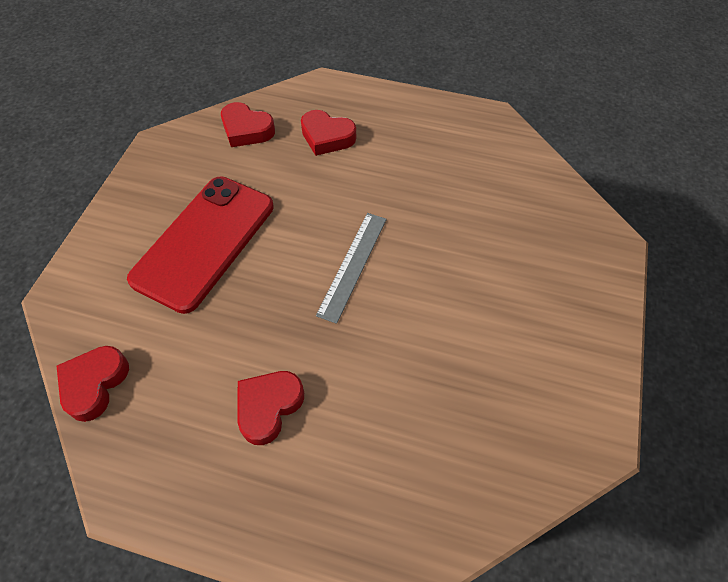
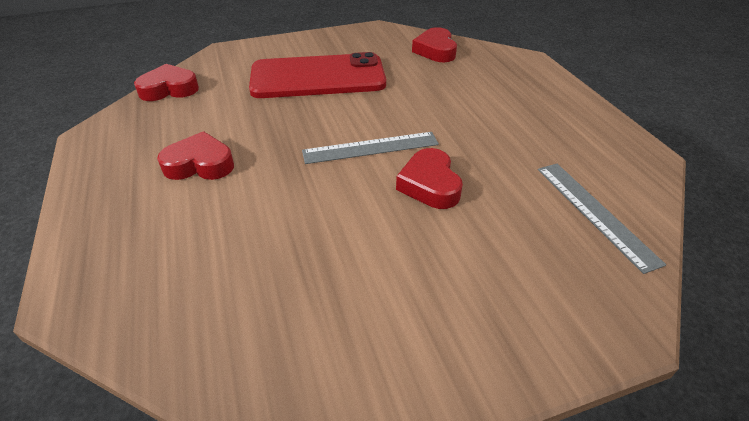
camera: 55 degrees right, 15 degrees down
(327, 137) = (480, 83): red heart -> red heart (430, 184)
(523, 187) = (594, 213): none -> grey ruler

